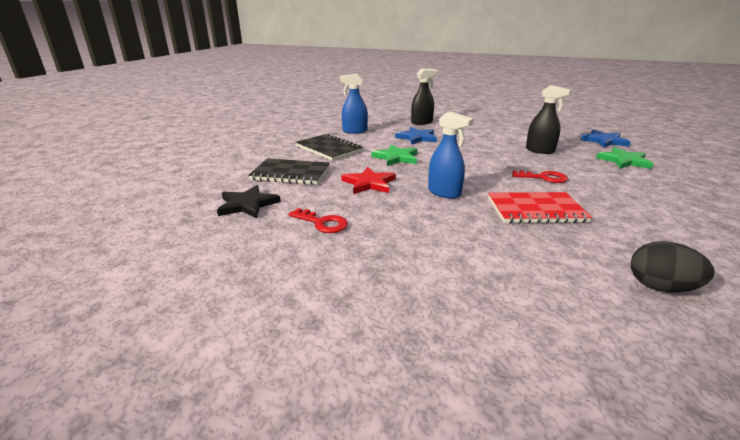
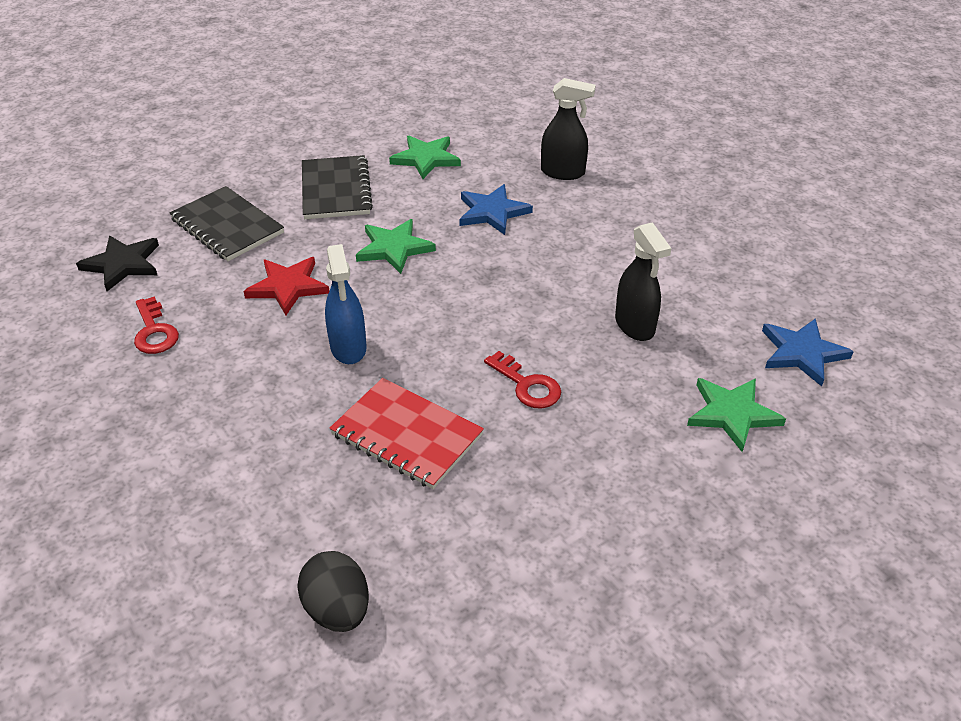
camera: 35 degrees right, 15 degrees up
(354, 131) = (426, 159): blue spray bottle -> green star

